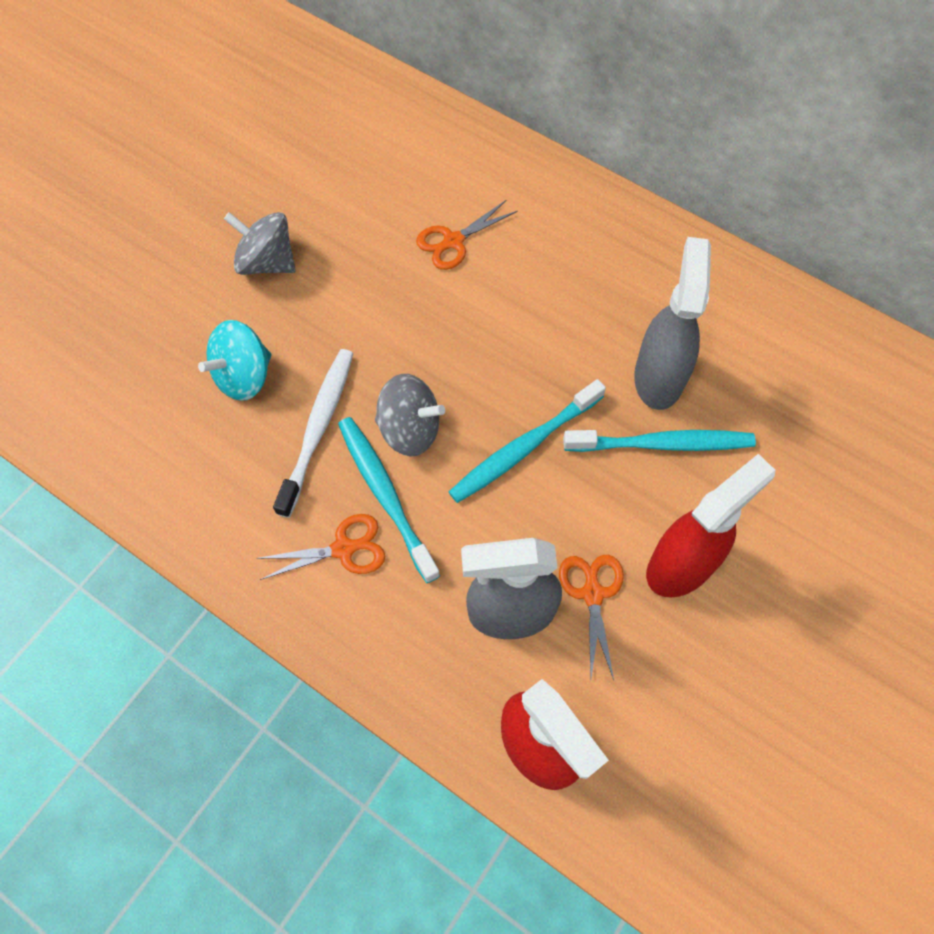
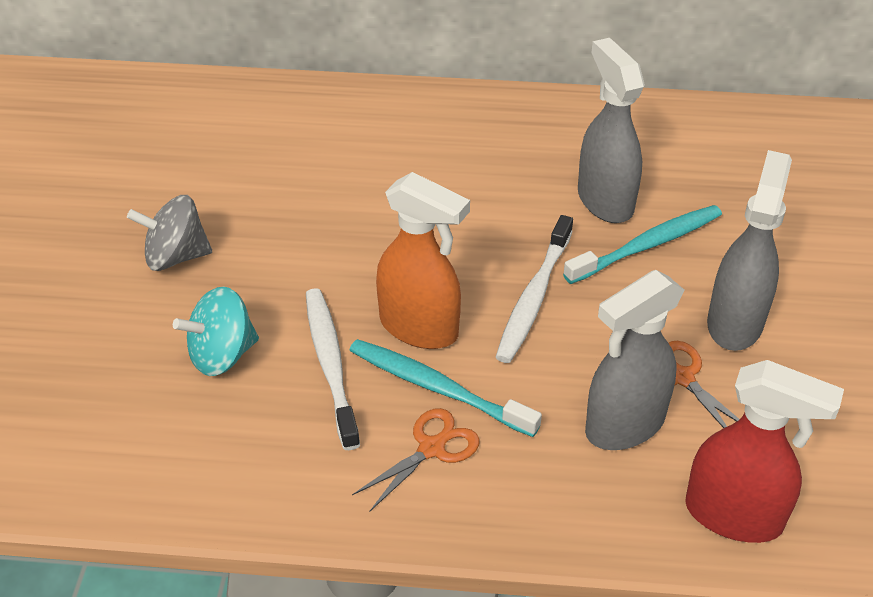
camera: 30 degrees left, 20 degrees down
(244, 376) = (222, 355): turquoise spinning top -> turquoise spinning top turned 45 degrees clockwise
(410, 429) = (420, 328): grey spinning top -> orange spray bottle
(453, 241) = (347, 174): orange scissors -> none
(524, 447) = (534, 297): turquoise toothbrush -> white toothbrush
(682, 564) = (735, 322): red spray bottle -> grey spray bottle

